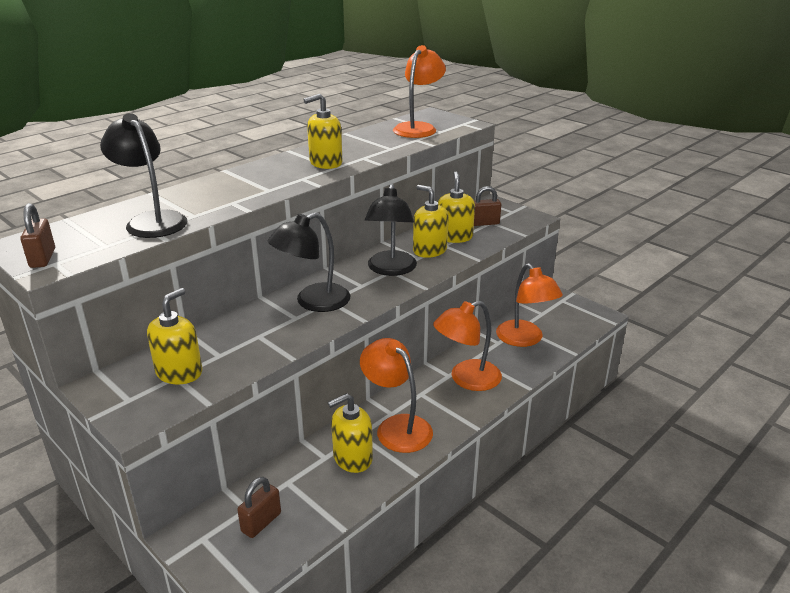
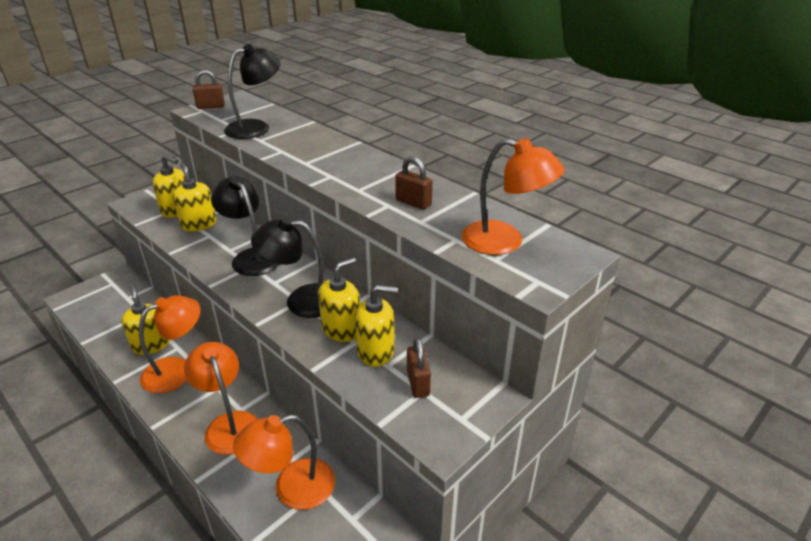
camera: 90 degrees right, 5 degrees up
(261, 522) = (111, 305): brown padlock -> brown padlock (413, 202)
(325, 163) = (372, 185): yellow soap dispenser -> yellow soap dispenser (198, 224)

